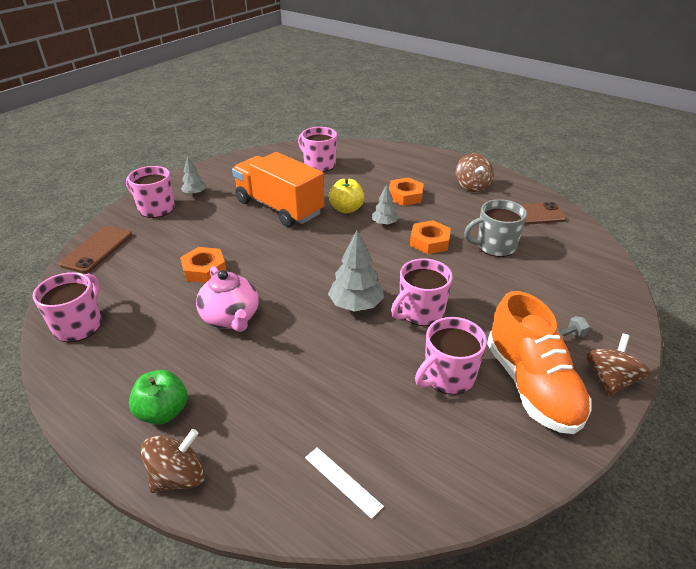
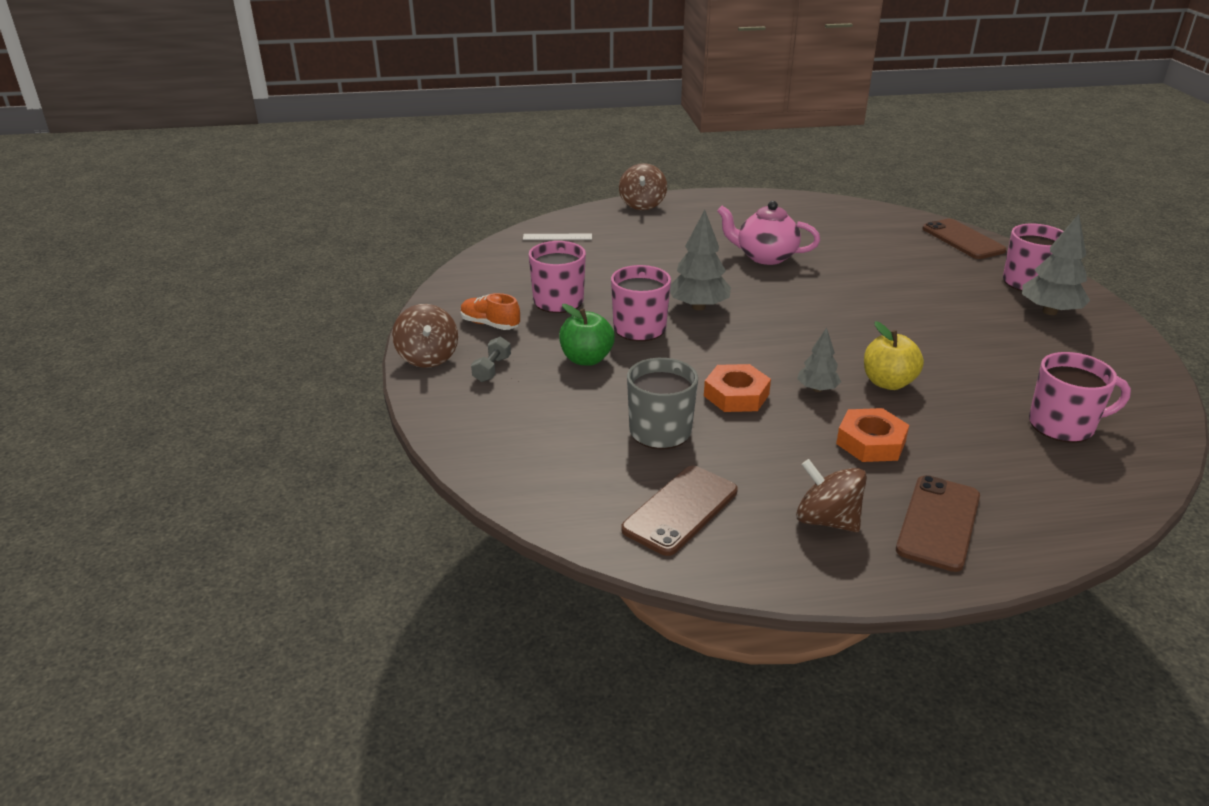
camera: 135 degrees right, 5 degrees down
(79, 325) = (841, 212): pink mug -> none
(163, 412) = (700, 213): green apple -> green apple (586, 359)
(195, 193) = (1049, 311): grey tree -> grey tree, size x1.68
(204, 269) = (859, 268): orange nut -> none
(279, 208) = (947, 344): orange truck -> none
(432, 168) = (938, 523): none -> brown phone
(531, 385) = (490, 324): orange shoe -> orange shoe, size x0.48

